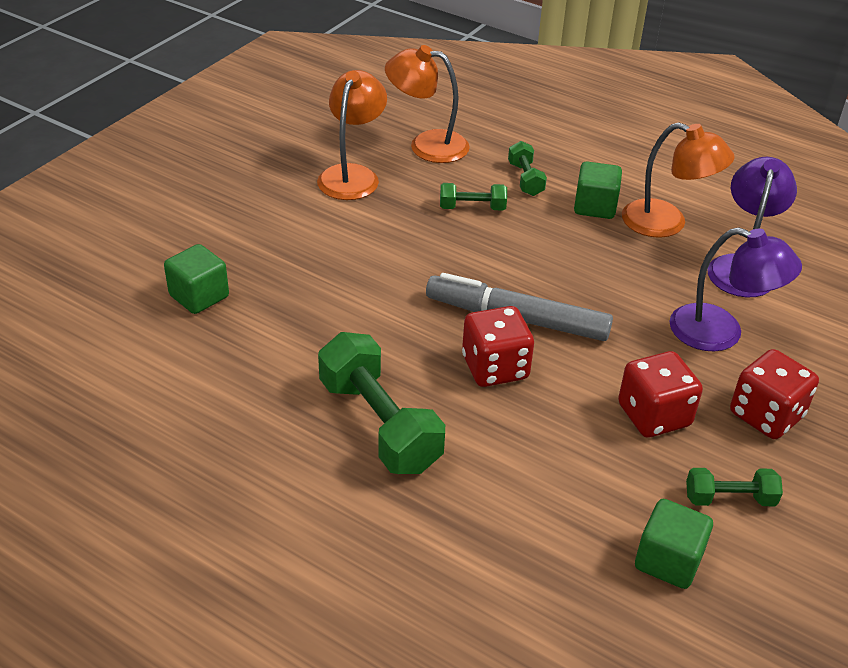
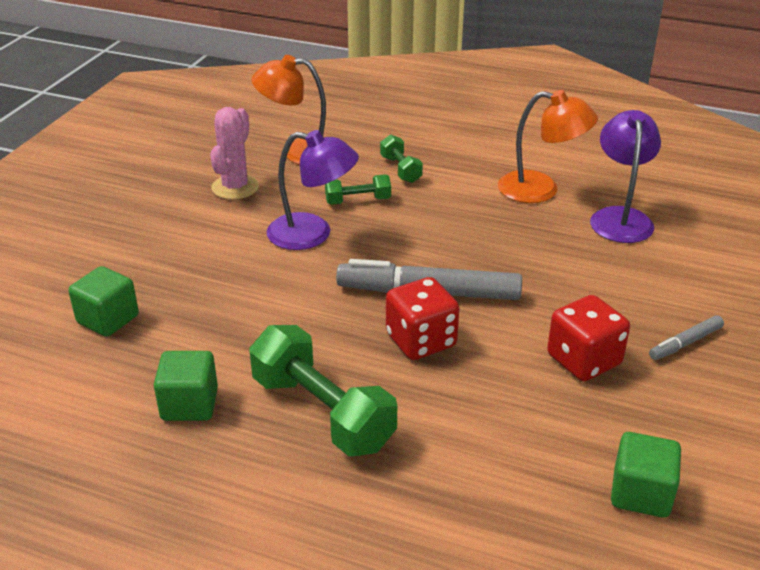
camera: 10 degrees left, 5 degrees down
(352, 175) = (235, 187): orange lamp -> pink cactus
(595, 207) = (471, 184): green cube -> green cube (189, 404)
(721, 333) = (620, 277): purple lamp -> purple lamp (312, 234)
(729, 499) = (678, 425): green dumbbell -> none
(766, 415) = (685, 343): red dice -> grey marker

